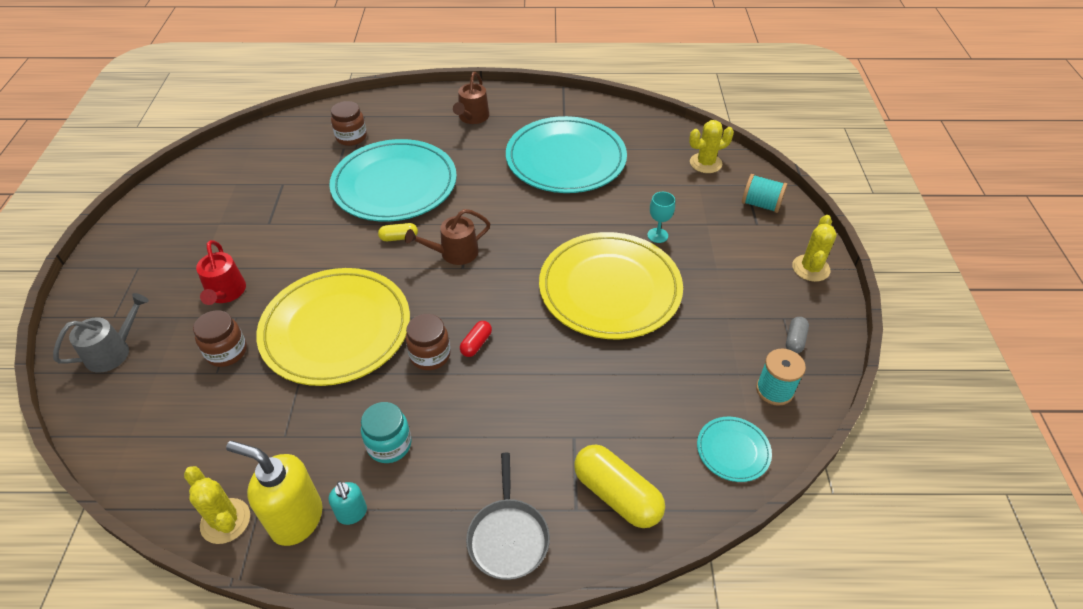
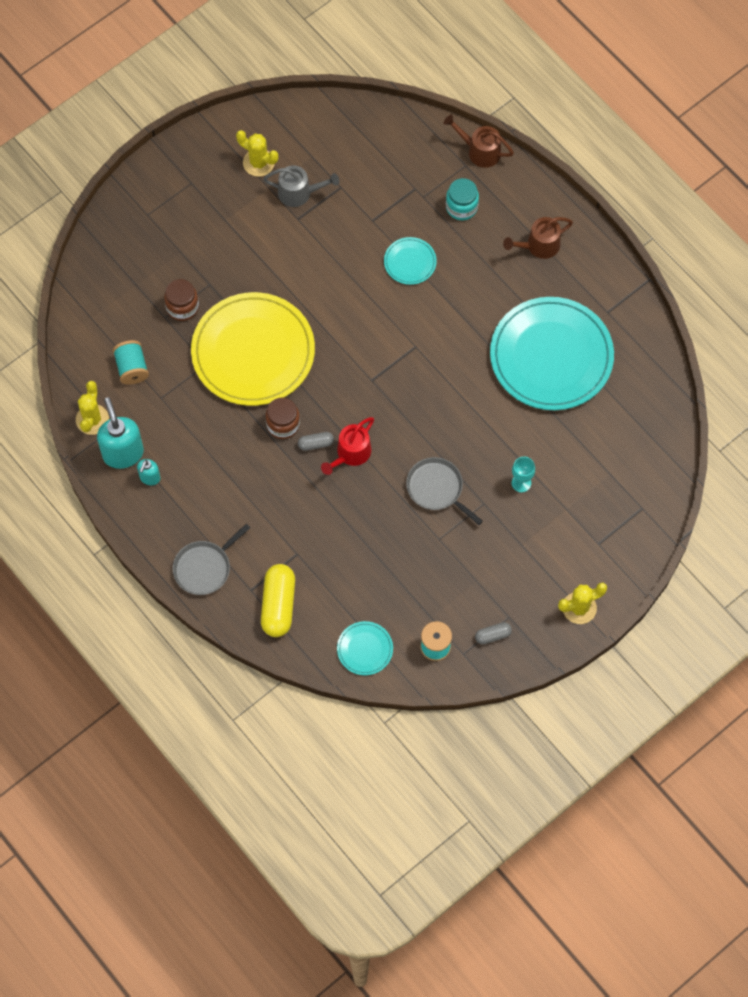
camera: 50 degrees right, 20 degrees up
(113, 351) = (127, 244): grey watering can -> grey watering can (299, 193)
(225, 293) = (220, 258): red watering can -> red watering can (351, 453)
(296, 519) = (123, 453): yellow soap dispenser -> turquoise soap dispenser
(351, 137) = (432, 182): brown jar -> none
(389, 445) = (204, 458): turquoise jar -> turquoise jar (461, 207)
(394, 184) = (410, 262): turquoise plate -> turquoise plate, size x0.43
(399, 238) = (361, 315): yellow capsule -> none
(454, 253) = (380, 363): brown watering can -> brown watering can (480, 151)
(476, 344) = (316, 444): red capsule -> grey capsule
(610, 289) = (437, 489): yellow plate -> grey pan
(705, 163) = (643, 462): yellow cactus -> yellow cactus (258, 163)
(760, 204) = (625, 533): turquoise spool -> turquoise spool (132, 368)

